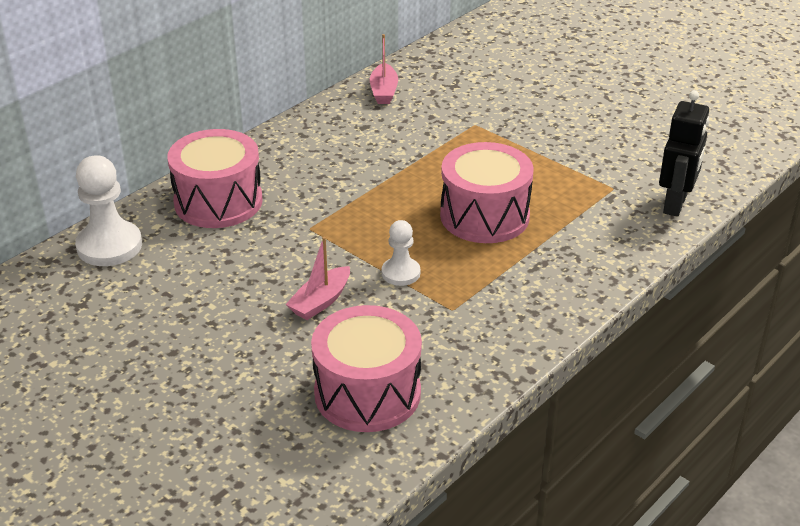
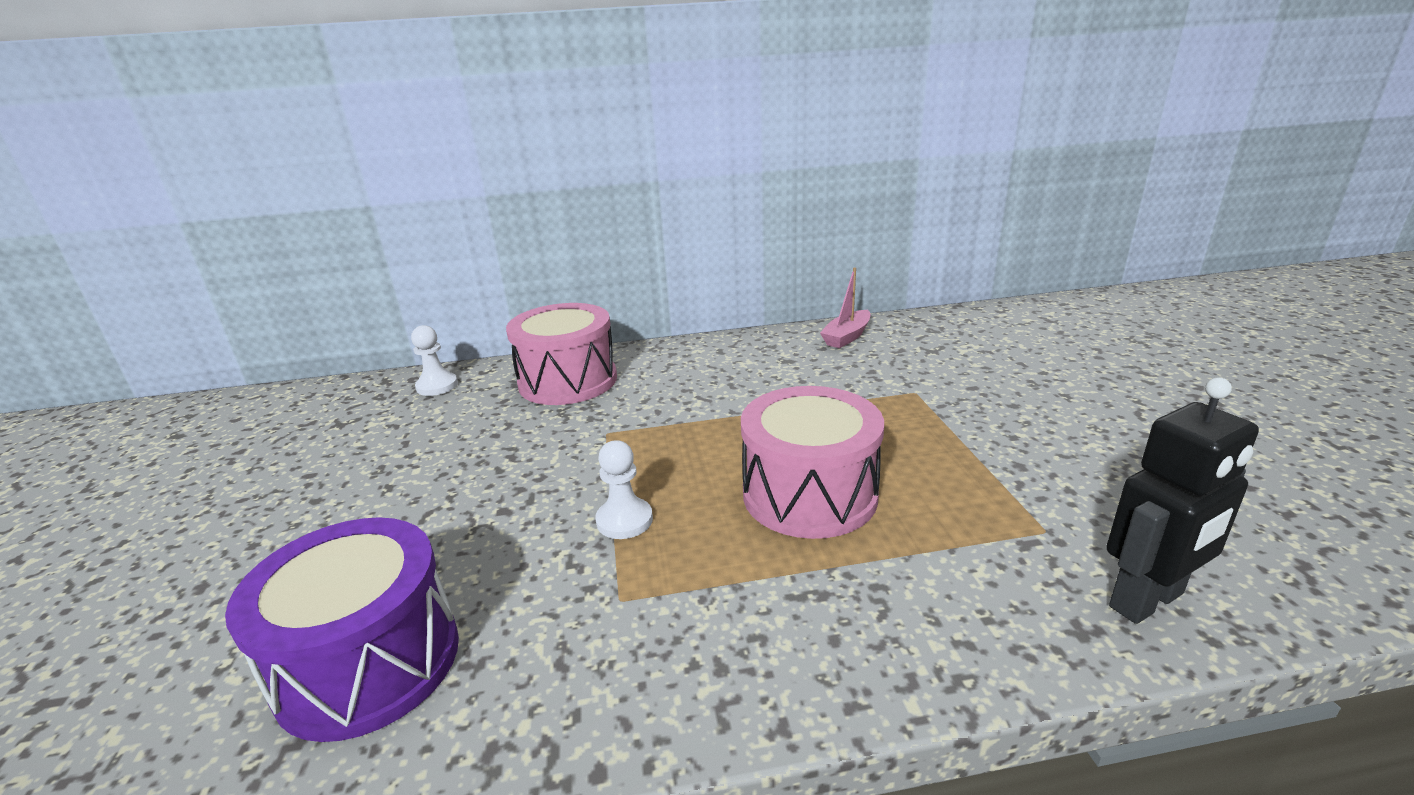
camera: 40 degrees right, 10 degrees down
(109, 246) = (437, 386): white pawn -> white pawn, size x0.59
(320, 301) = (503, 513): pink boat -> none
(367, 393) = (369, 662): pink drum -> purple drum

